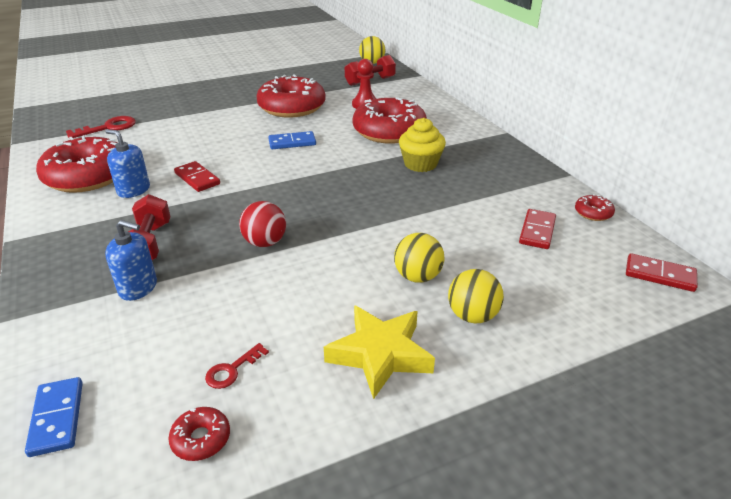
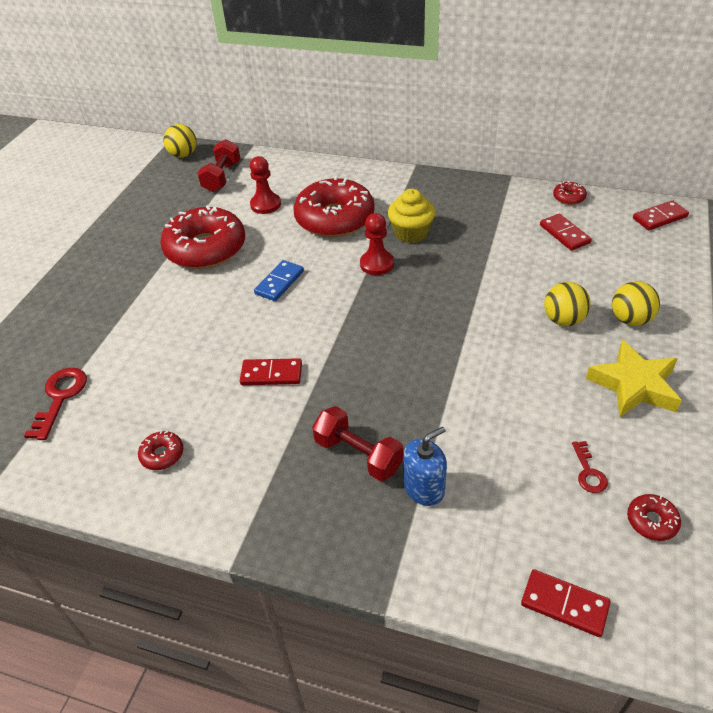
camera: 45 degrees left, 10 degrees up
(57, 418) = (564, 604): blue domino -> red domino
(87, 176) = (162, 455): red donut -> red donut, size x0.40
(133, 190) = (239, 428): blue soap dispenser -> none
(265, 242) = (434, 378): red ball -> none
(363, 166) = (377, 264): none -> red pawn

